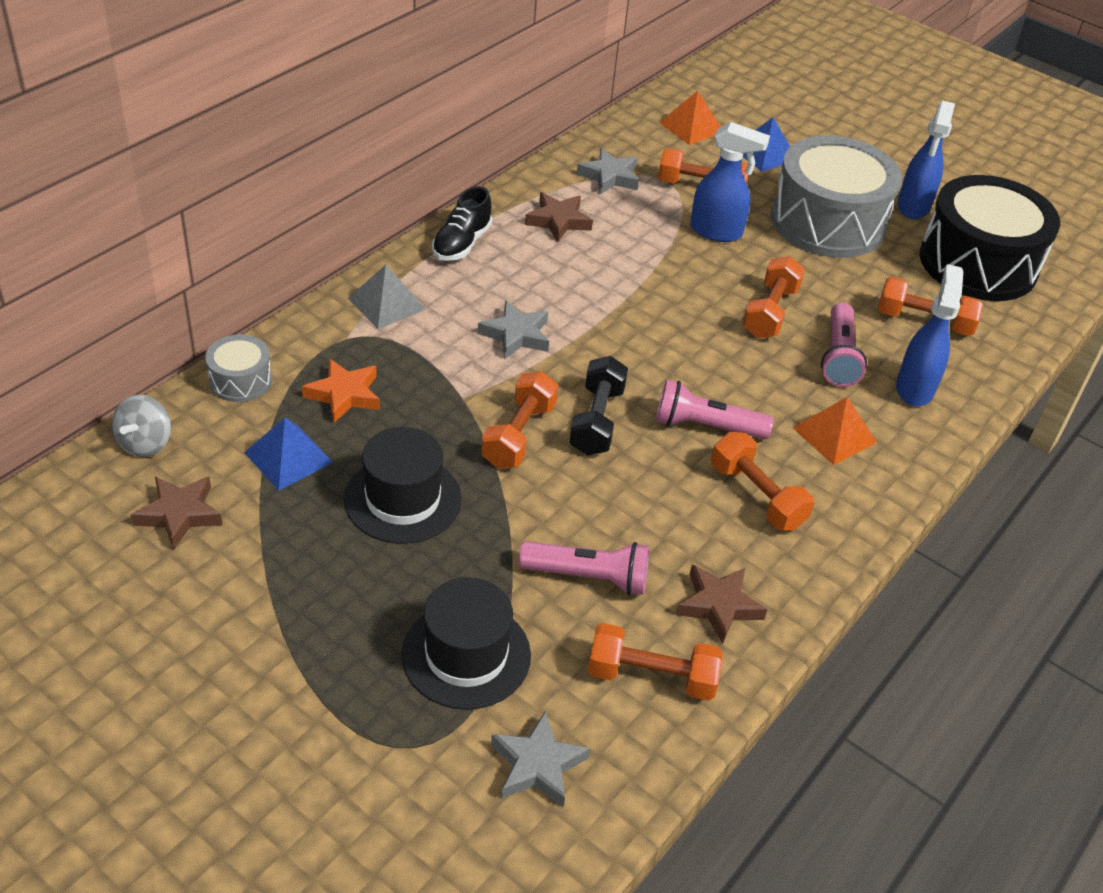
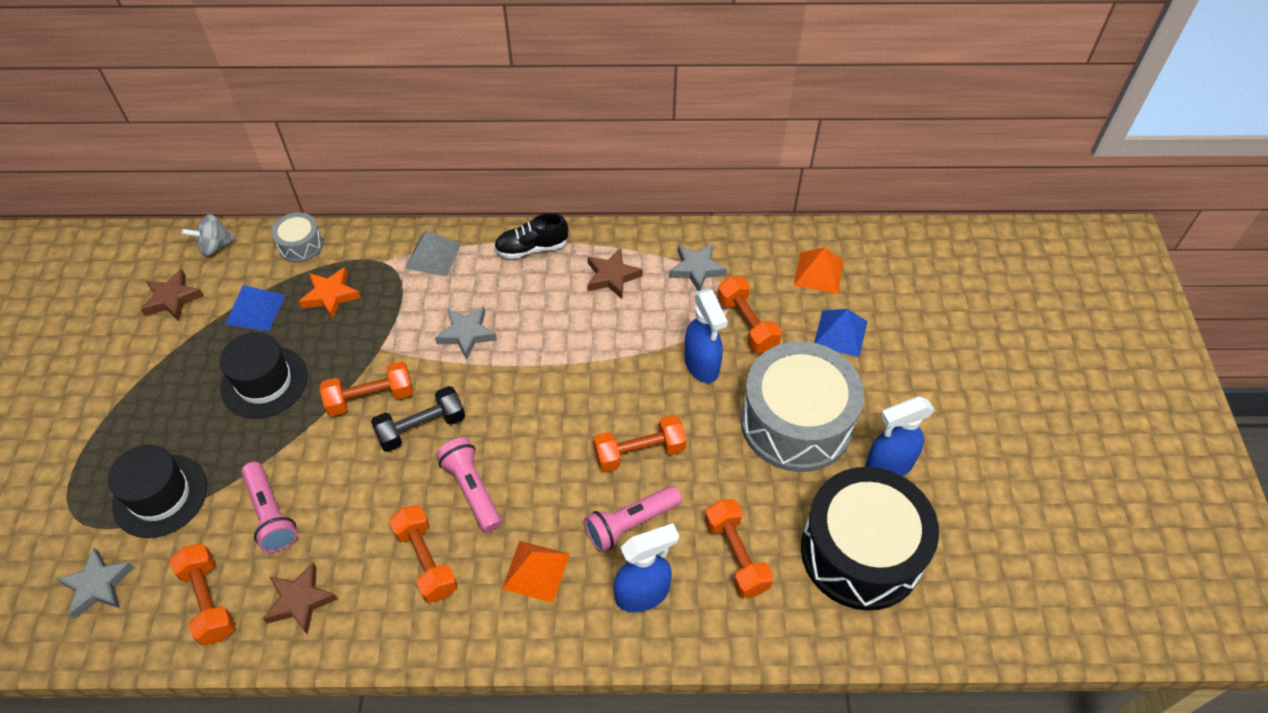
camera: 55 degrees right, 10 degrees up
(757, 496) = (426, 561): orange dumbbell -> orange dumbbell turned 45 degrees counterclockwise

